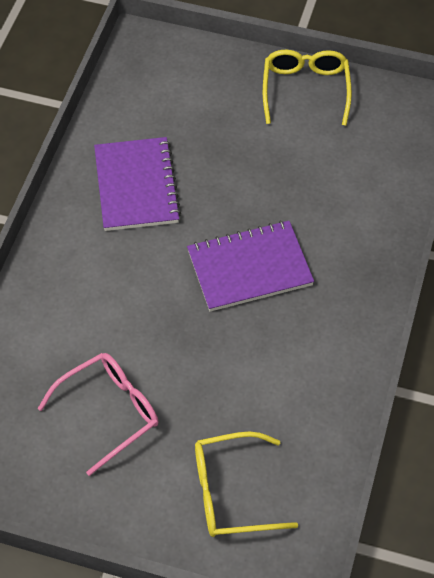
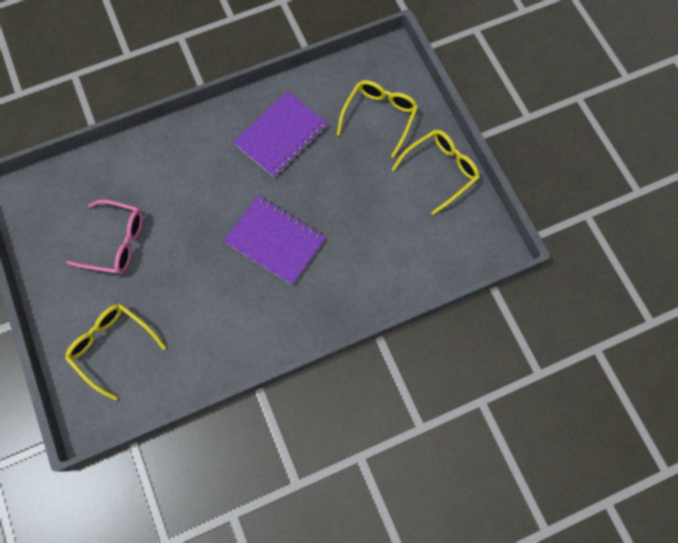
camera: 50 degrees right, 15 degrees up
(200, 96) = (379, 117): none -> yellow glasses

